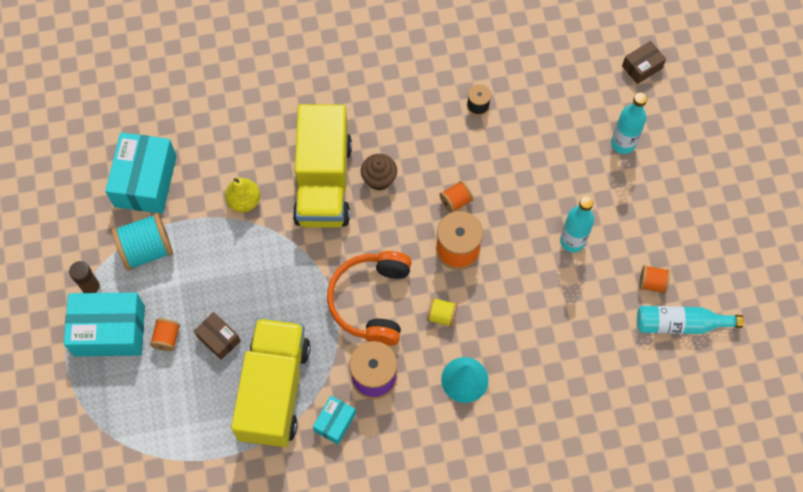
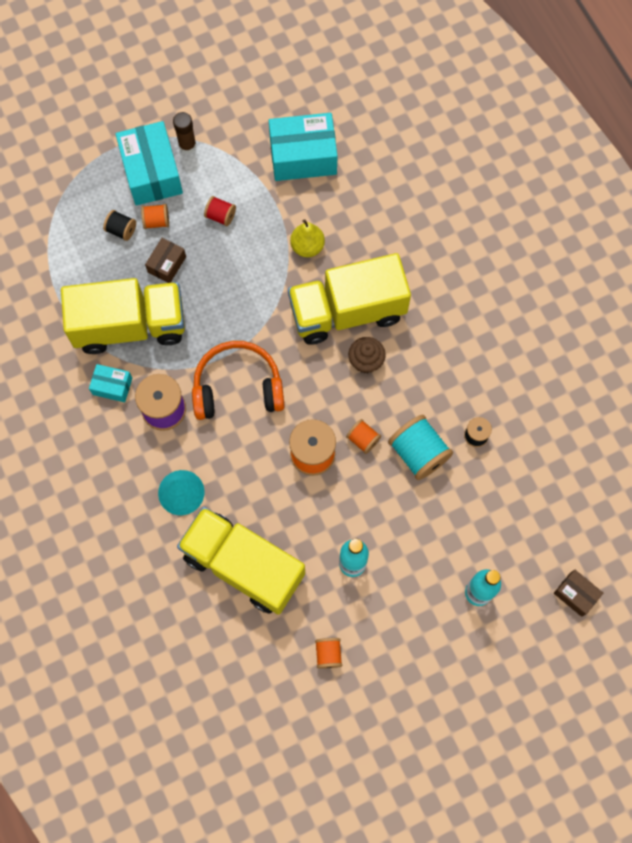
camera: 75 degrees right, 5 degrees up
(146, 249) = (236, 178): turquoise spool -> turquoise spool (418, 453)
(164, 375) = (121, 230): none -> black spool
(183, 274) = (220, 216): none -> red spool
(441, 315) = (240, 455): yellow spool -> none
(551, 338) = (243, 565): none -> yellow truck
(680, 324) = (291, 692): turquoise bottle -> none

